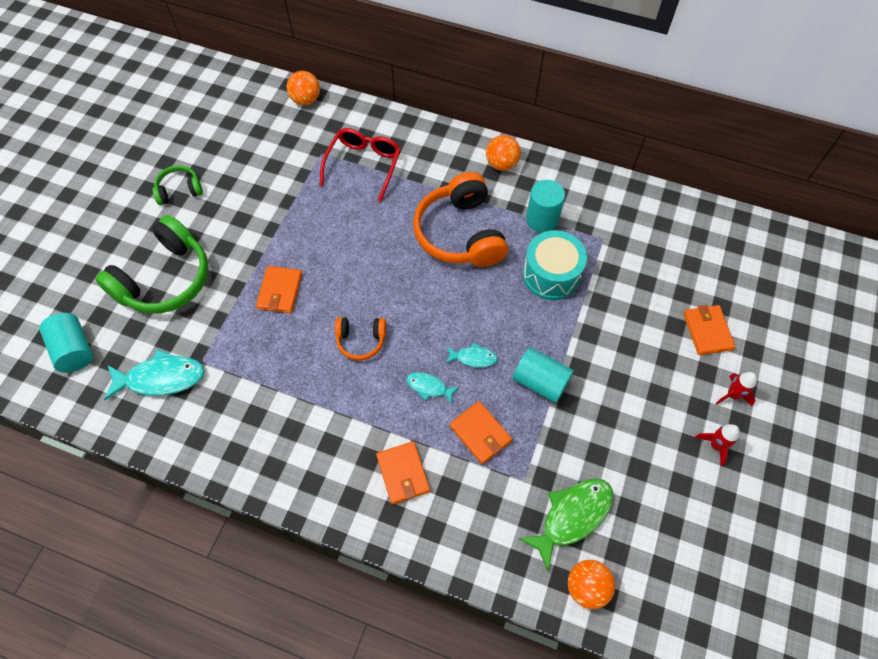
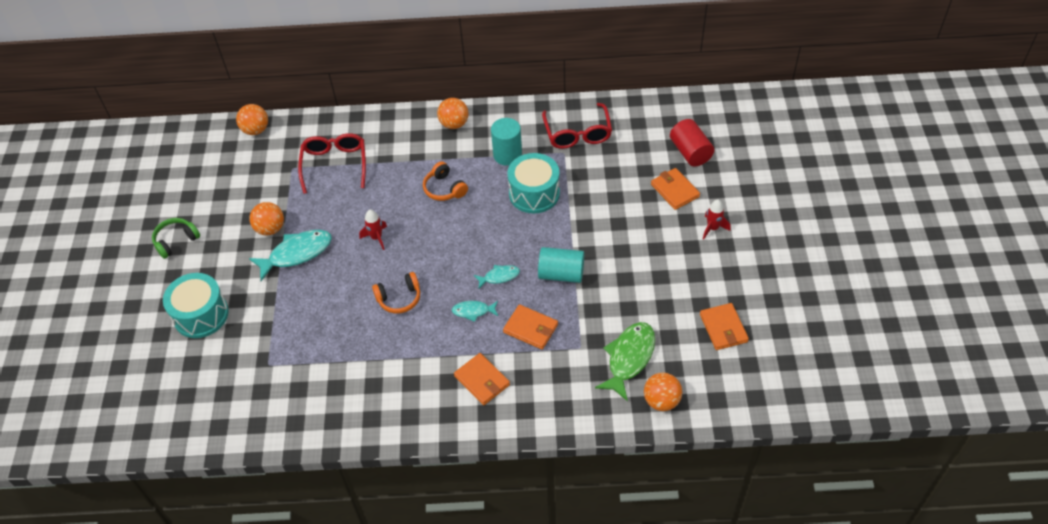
camera: 20 degrees left, 10 degrees down
(74, 350) = (146, 399): turquoise cylinder -> none
(161, 378) = (238, 391): turquoise fish -> turquoise fish (297, 253)
(165, 279) = (201, 315): green headphones -> turquoise drum
(271, 211) = (270, 229): none -> orange ball
(280, 291) = (310, 287): orange wallet -> orange wallet (723, 328)
(460, 233) = (444, 189): orange headphones -> orange headphones, size x0.50
(627, 222) = (577, 133): none -> red glasses
(715, 445) = (715, 268): red rocket -> red rocket (376, 238)
(744, 291) = (690, 152): none -> red cylinder

